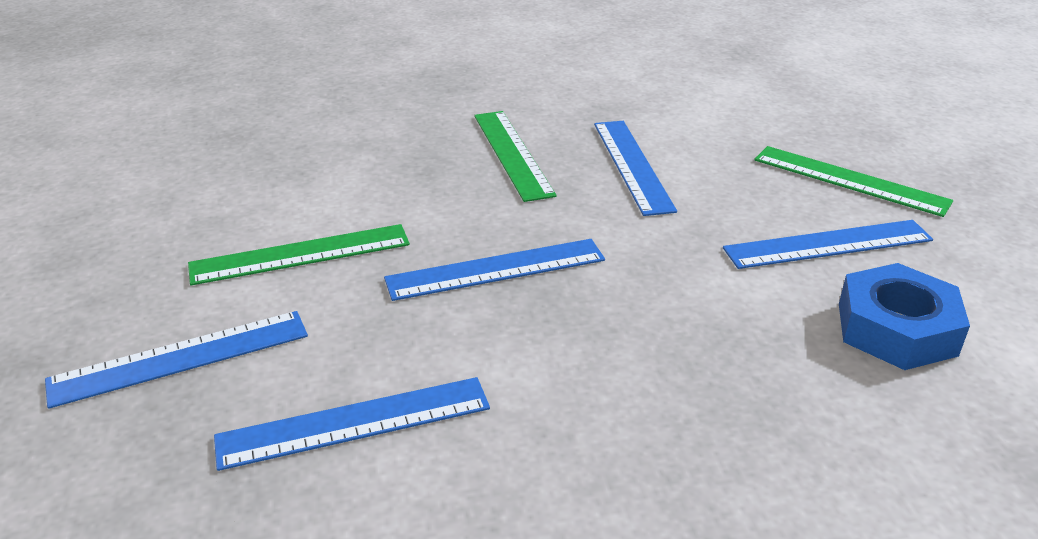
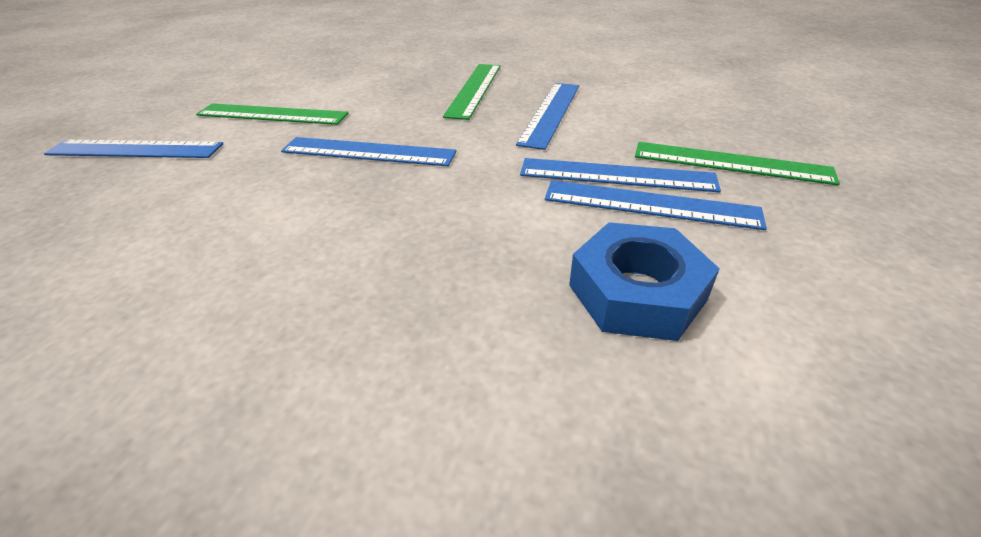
camera: 30 degrees right, 5 degrees up
(354, 423) = (156, 214): blue ruler -> blue ruler (617, 175)
(849, 180) = (731, 163): green ruler -> green ruler turned 45 degrees counterclockwise

